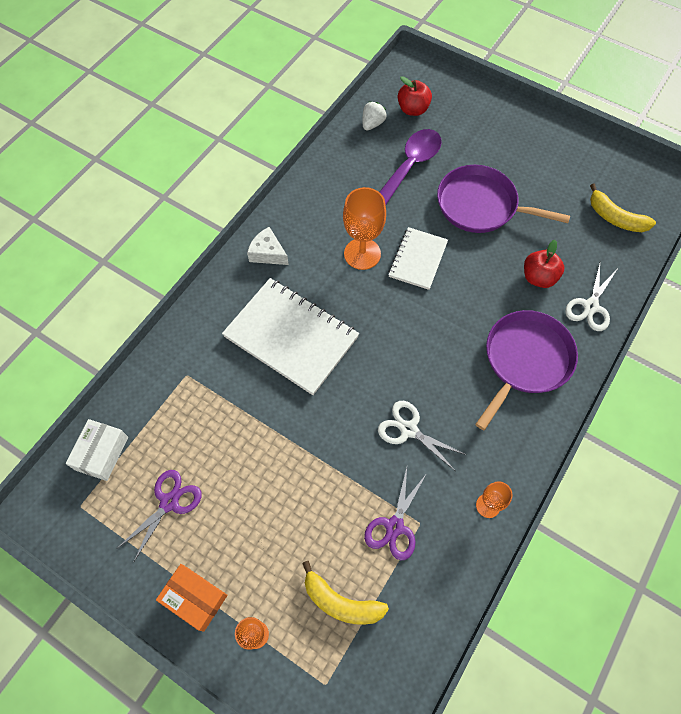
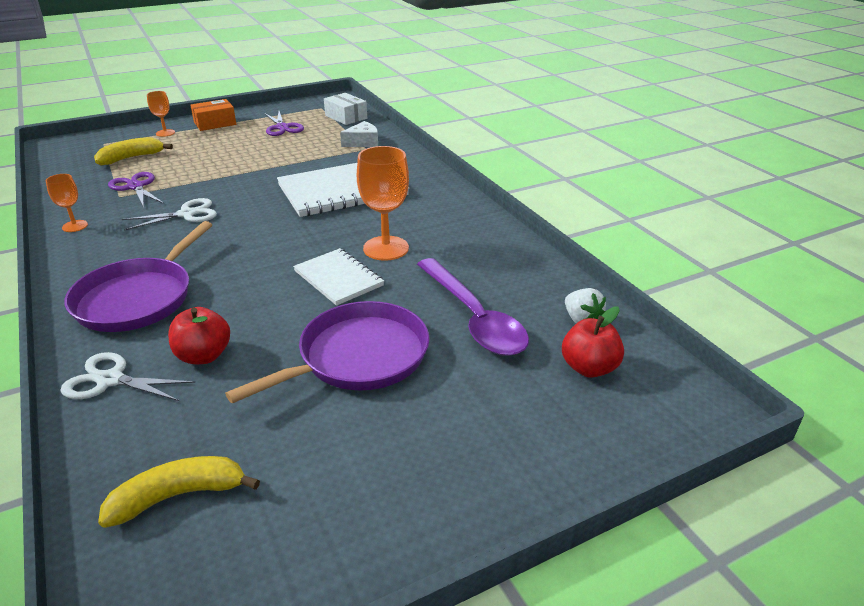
camera: 120 degrees right, 30 degrees down
(268, 253) = (443, 202): white cheese -> white cheese (363, 142)
(525, 360) = (138, 298): purple pan -> purple pan turned 45 degrees clockwise
(590, 306) = (110, 380): white scissors -> white scissors turned 45 degrees counterclockwise

